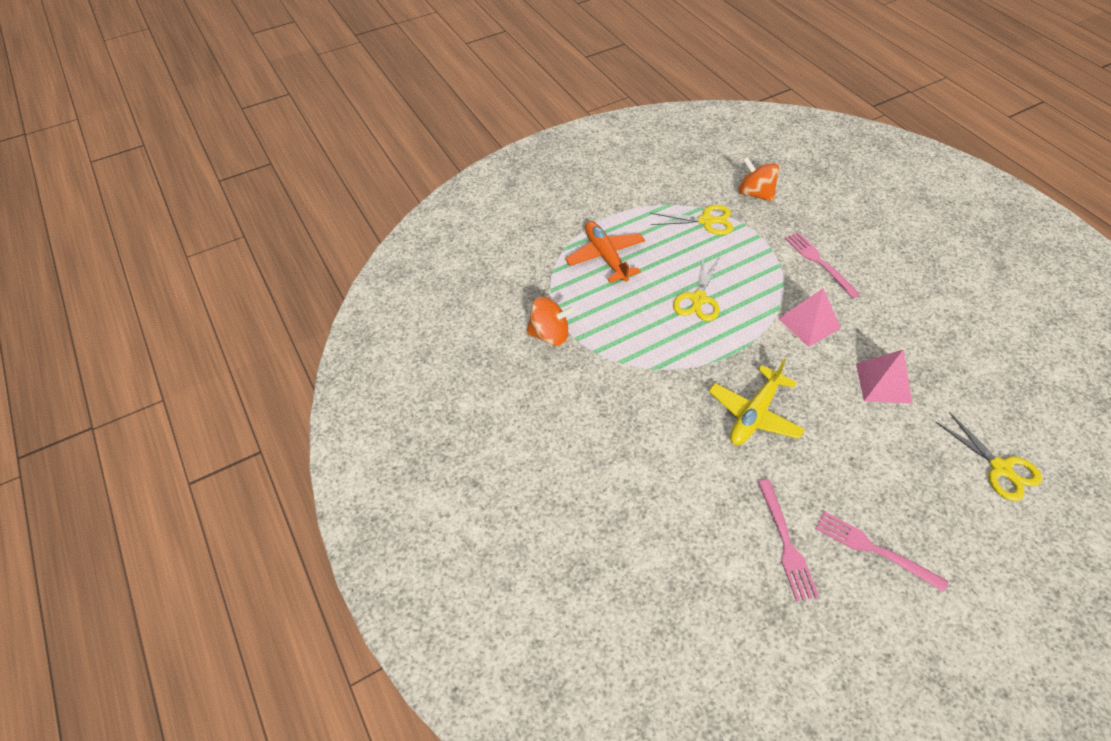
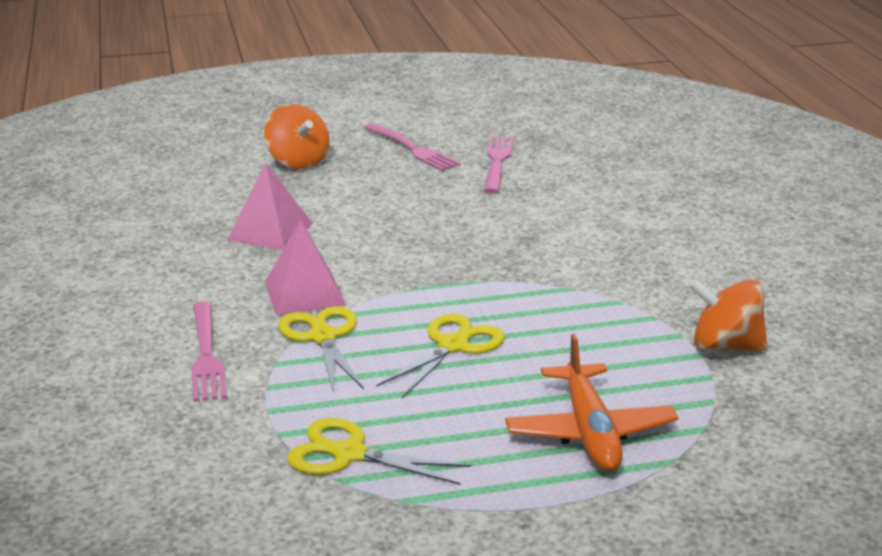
camera: 165 degrees left, 25 degrees down
(754, 414) = (461, 234): yellow plane -> none
(755, 194) = (202, 484): orange spinning top -> orange spinning top (298, 162)
(1000, 468) = (224, 166): yellow scissors -> yellow scissors (323, 337)

